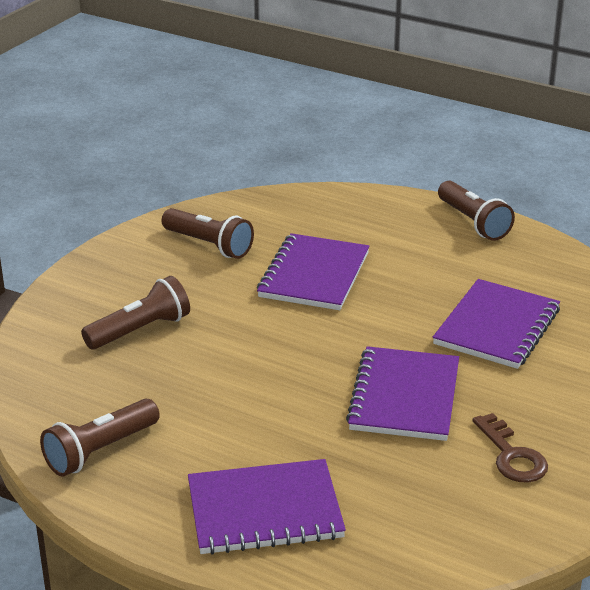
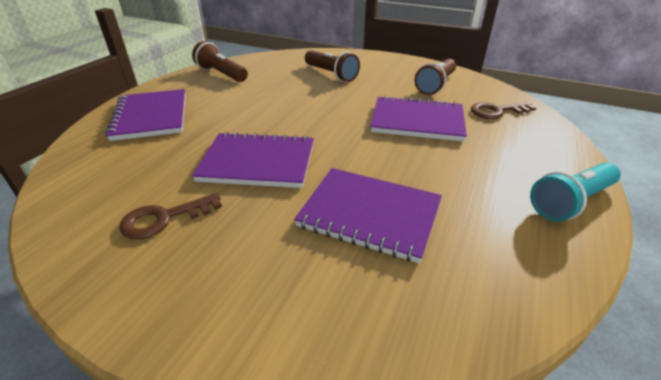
camera: 85 degrees right, 5 degrees up
(296, 218) = (497, 111): none -> brown key
(473, 223) = (570, 202): brown flashlight -> turquoise flashlight

